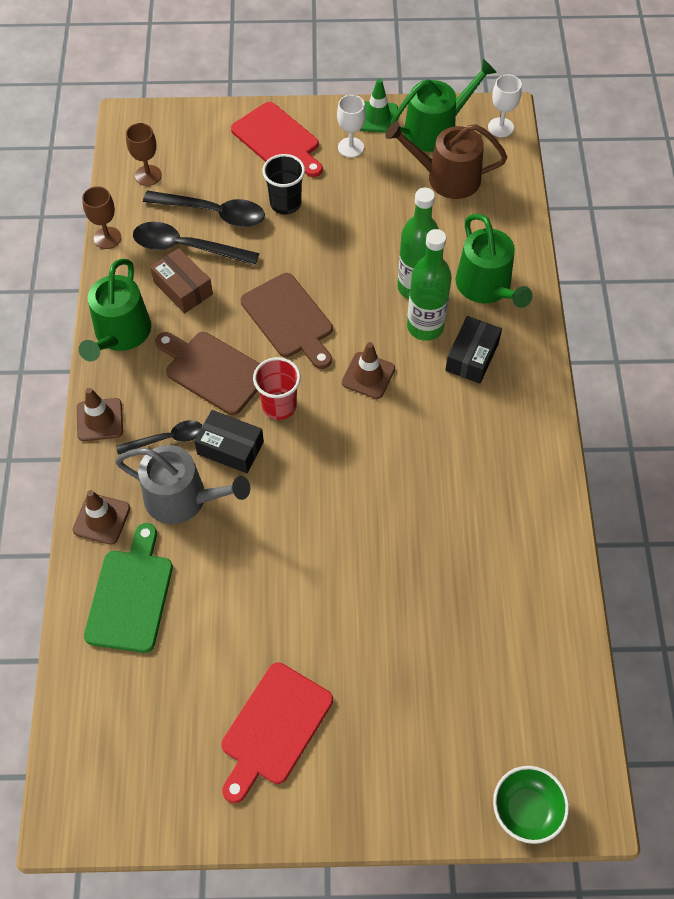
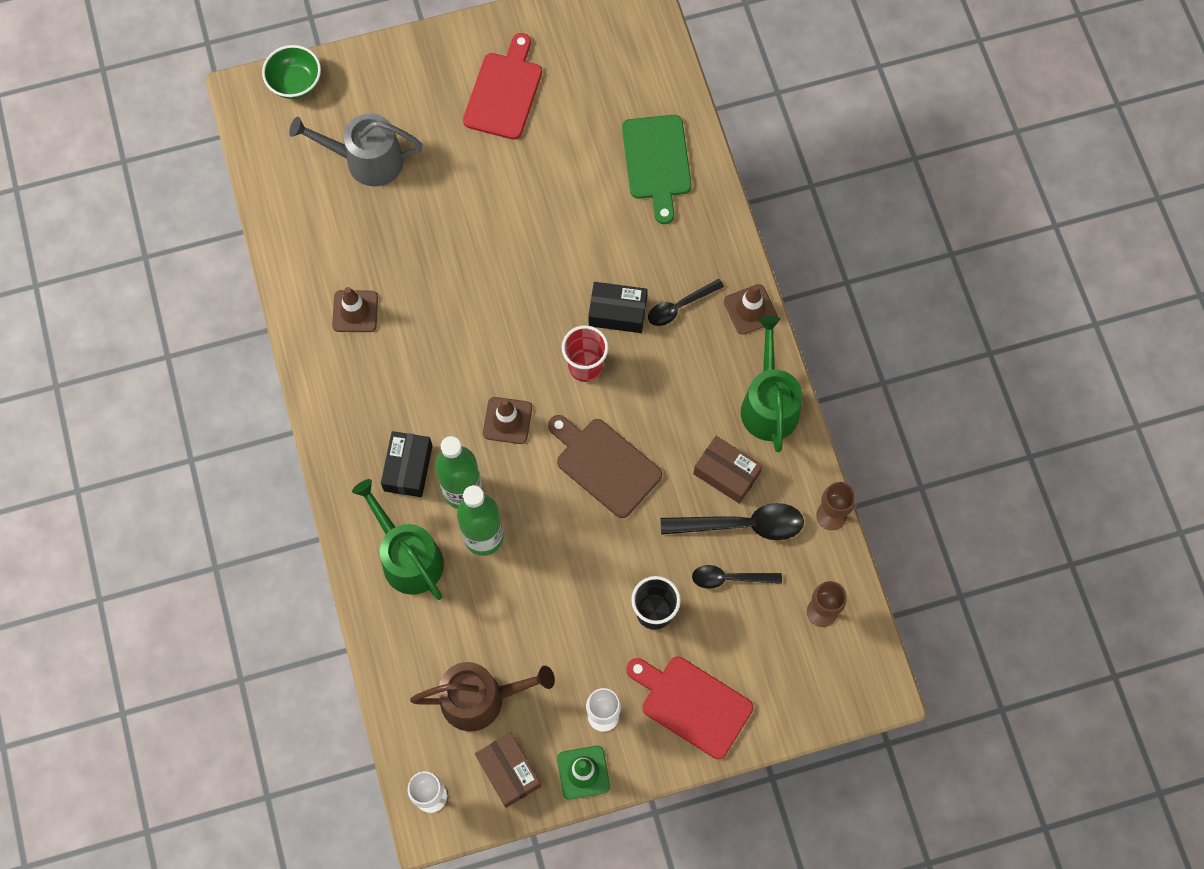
camera: 165 degrees right, 10 degrees up
(101, 519) = (709, 219): brown traffic cone -> brown traffic cone (355, 311)
(183, 498) = (644, 254): grey watering can -> grey watering can (367, 160)
(213, 213) = (730, 578): black spoon -> black spoon, size x0.62
(213, 371) = (662, 387): brown cutting board -> none
(436, 129) = (508, 772): green watering can -> brown box

